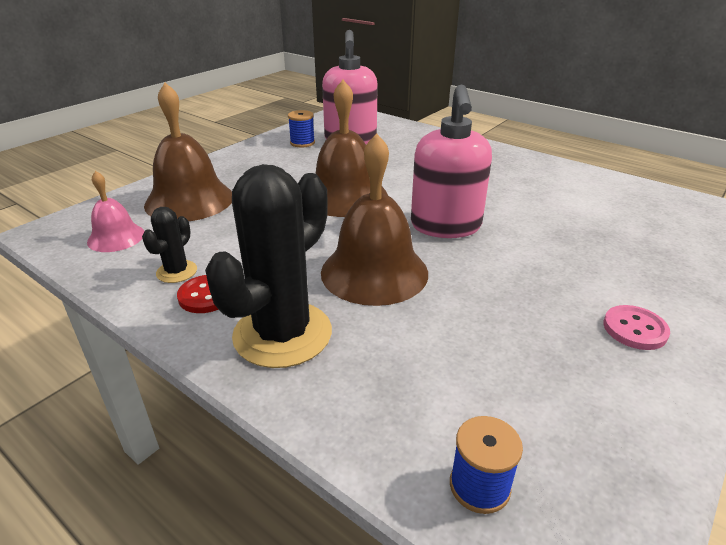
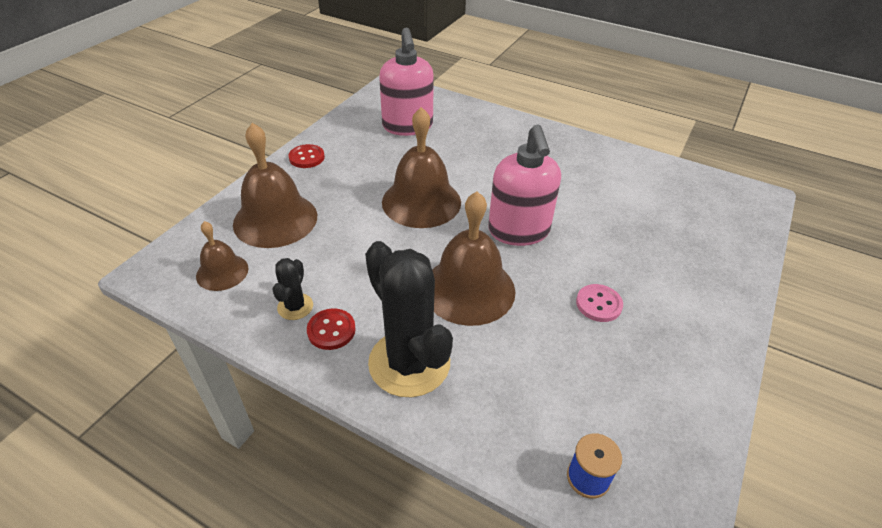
camera: 10 degrees left, 10 degrees up
(116, 237) = (222, 272): pink bell -> brown bell
(241, 157) = (307, 157): none -> red button
(282, 334) = (409, 363): black cactus -> black cactus turned 60 degrees counterclockwise
(302, 143) = (361, 133): blue spool -> none
(634, 329) = (683, 326): pink button -> pink button (598, 304)

